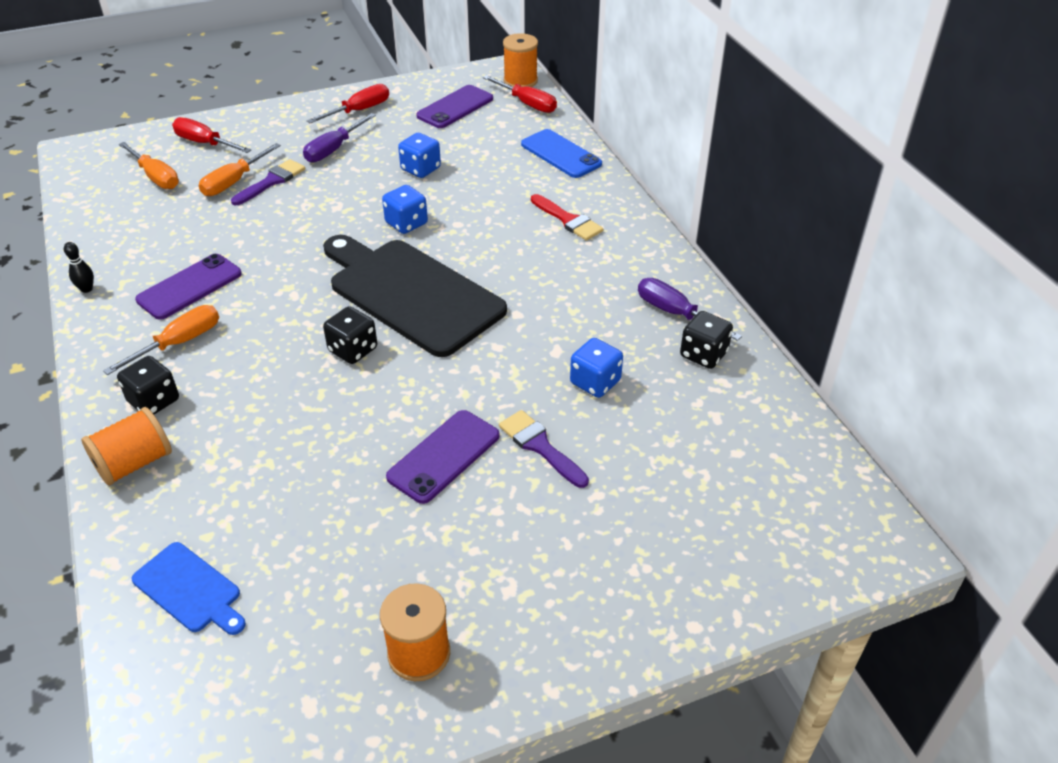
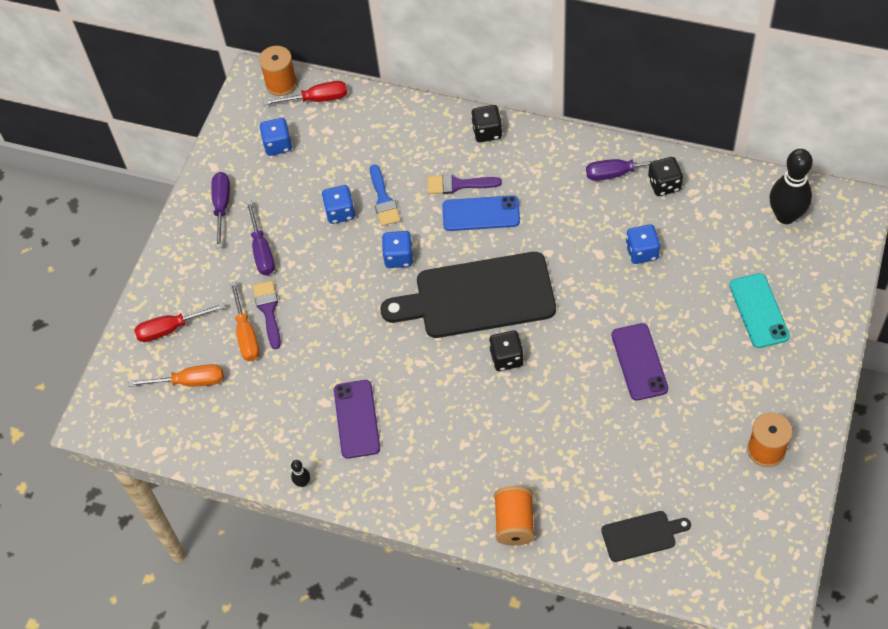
camera: 45 degrees left, 15 degrees up
(154, 401) = (463, 489): black dice -> black dice (487, 132)
(179, 343) = (415, 451): orange screwdriver -> none
(189, 590) = (642, 536): blue cutting board -> black cutting board
(359, 111) = (222, 206): red screwdriver -> purple screwdriver
(455, 107) = (278, 145): purple phone -> blue dice
(462, 185) = (383, 200): none -> blue brush
(540, 447) = (670, 311): purple brush -> purple brush (458, 184)
(561, 154) = (400, 121): blue phone -> blue phone (481, 213)
(568, 220) = (479, 166): red brush -> none
(625, 529) = (759, 311): none -> turquoise phone
(790, 480) = (785, 216): none -> black bowling pin

